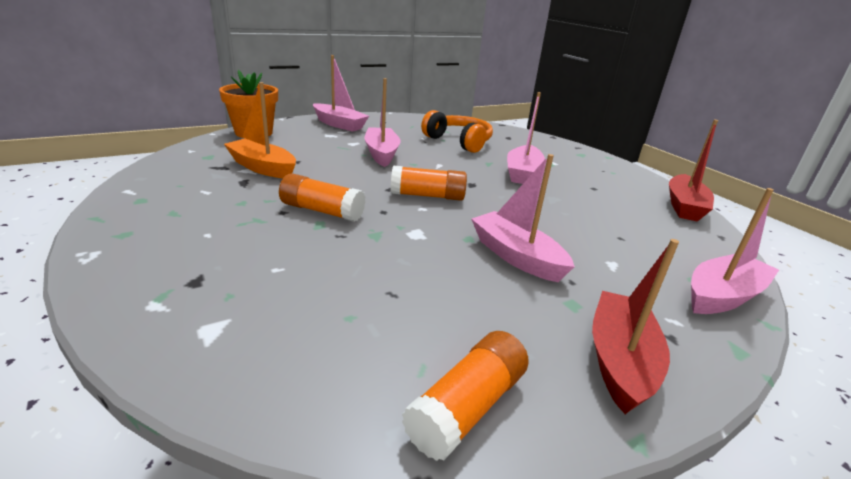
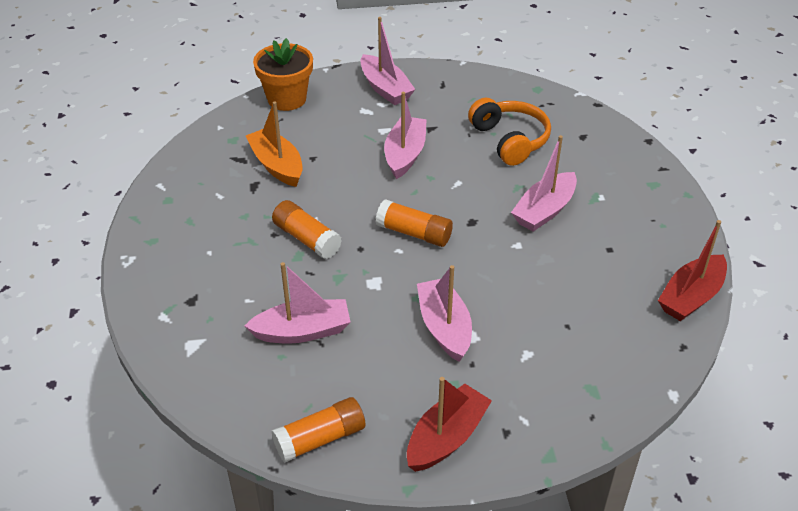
camera: 25 degrees right, 15 degrees up
(722, 296) = (595, 409): pink boat -> pink boat (302, 331)

